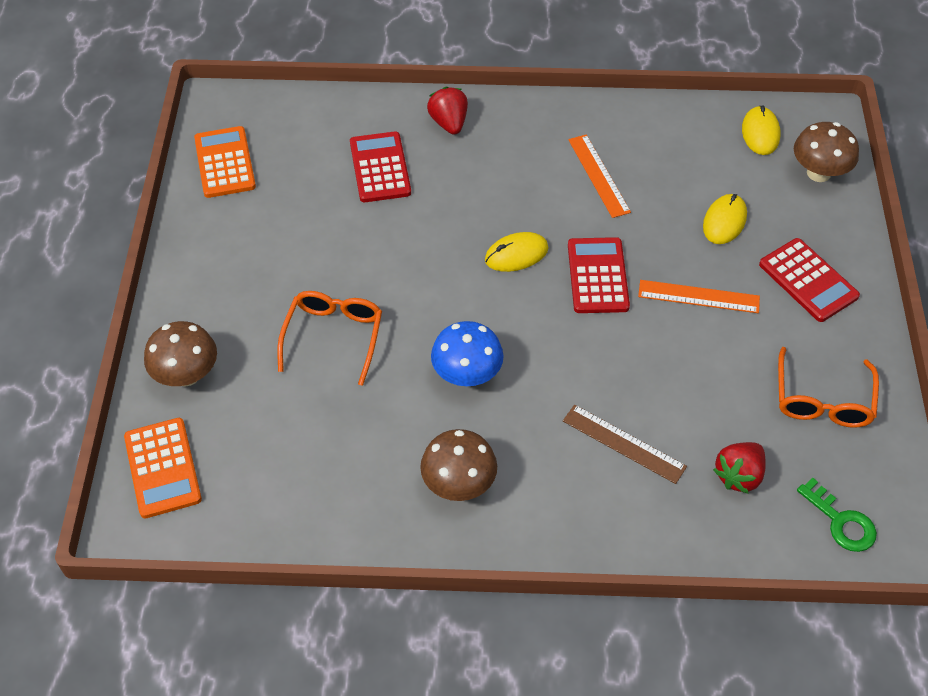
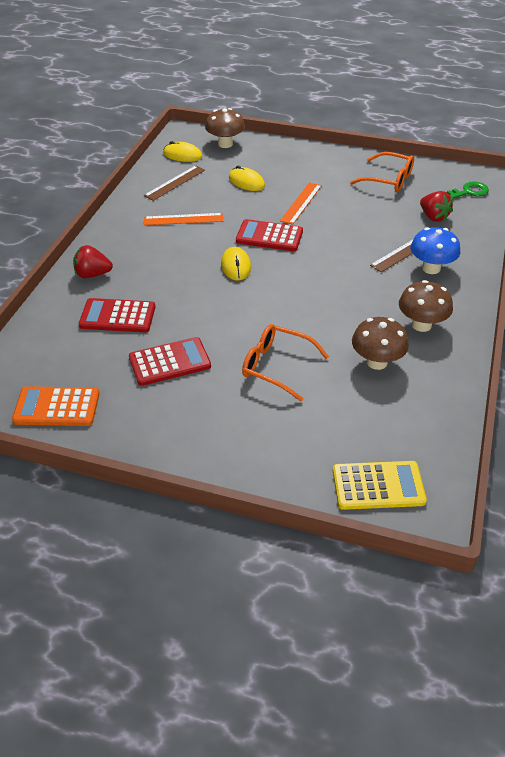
camera: 75 degrees left, 10 degrees down
(163, 468) = (378, 486): orange calculator -> yellow calculator
(187, 375) = (286, 460): brown mushroom -> brown mushroom (377, 362)
(467, 375) = (332, 306): blue mushroom -> blue mushroom (431, 268)
(683, 144) = (175, 183): none -> brown ruler
(808, 280) = (304, 165): red calculator -> red calculator (169, 362)

